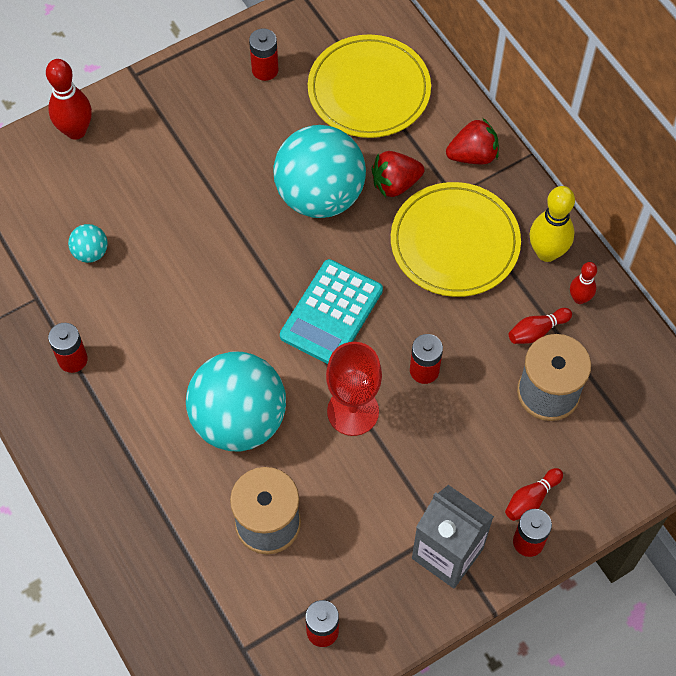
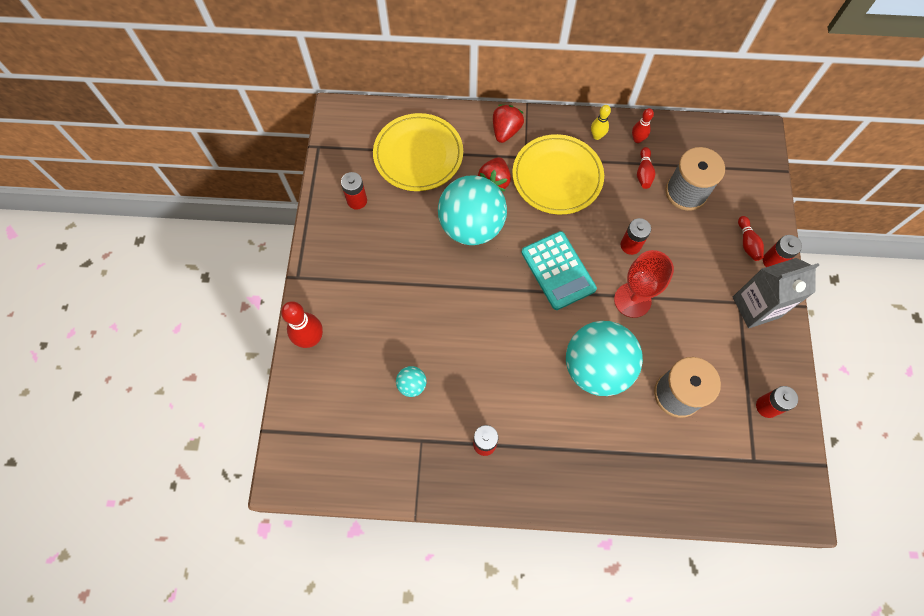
camera: 55 degrees left, 5 degrees up
(547, 252) = (597, 136): yellow bowling pin -> yellow bowling pin, size x0.59

